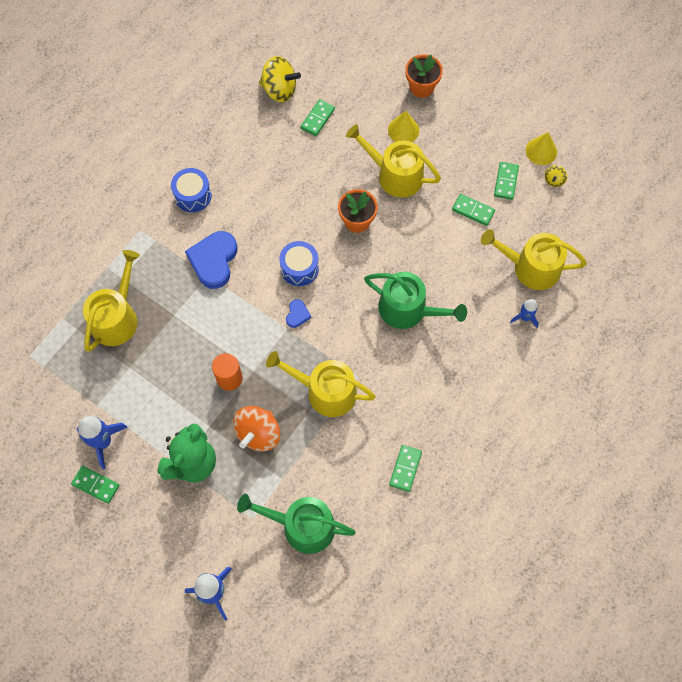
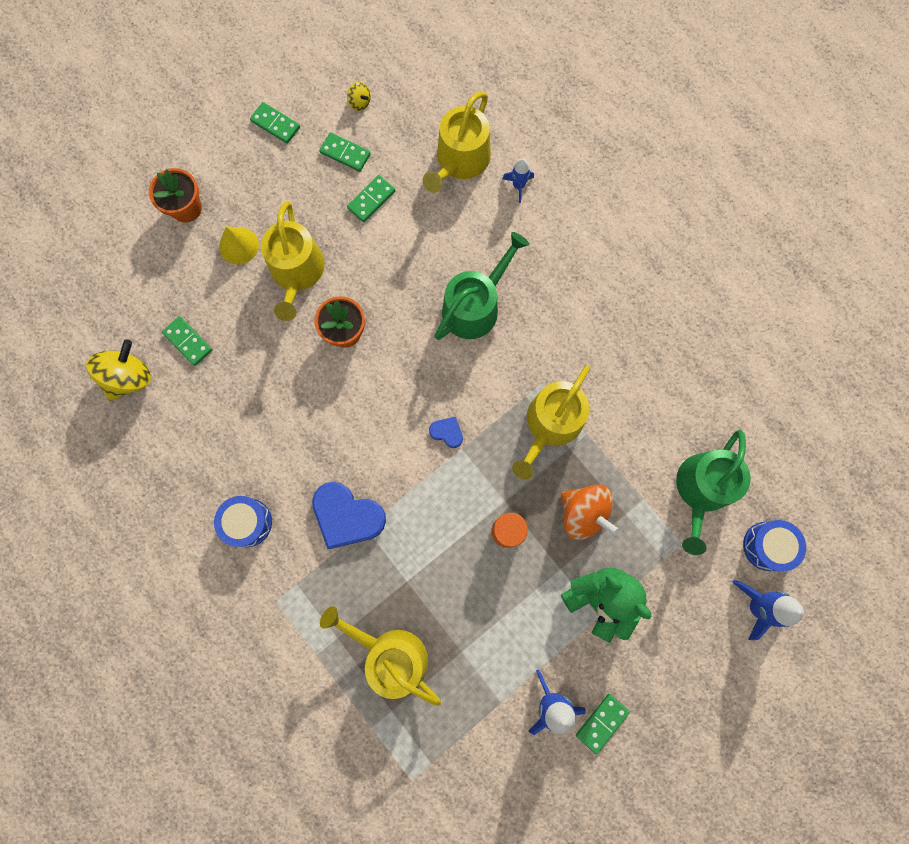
camera: 75 degrees left, 10 degrees up
(299, 268) = (388, 415): blue drum -> blue drum (767, 546)
(395, 175) = (297, 272): yellow watering can -> yellow watering can turned 45 degrees counterclockwise
(405, 469) = (661, 361): green domino -> green domino (275, 124)
(541, 151) = (318, 104): yellow cone -> none

